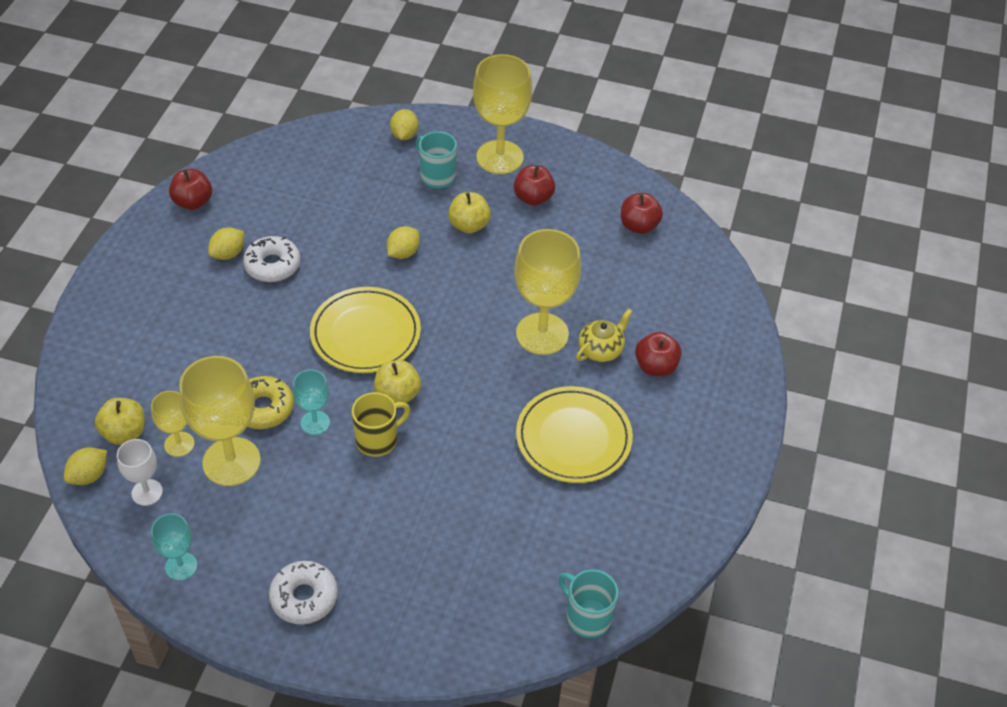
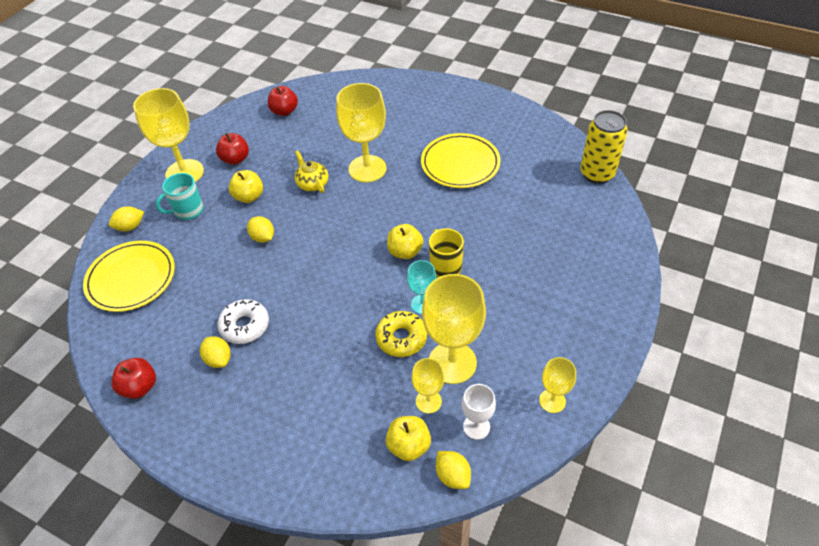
camera: 75 degrees left, 0 degrees up
(181, 566) = (552, 401): turquoise goblet -> yellow goblet
(304, 597) = (582, 319): white donut -> none
(365, 334) = (340, 267): yellow plate -> yellow plate (131, 278)
(404, 135) = (130, 227): yellow lemon -> yellow lemon turned 45 degrees counterclockwise
(587, 617) = (597, 174): turquoise mug -> yellow can
(601, 350) = (389, 142): yellow teapot -> yellow teapot (312, 184)
(655, 366) = (409, 120): red apple -> none

